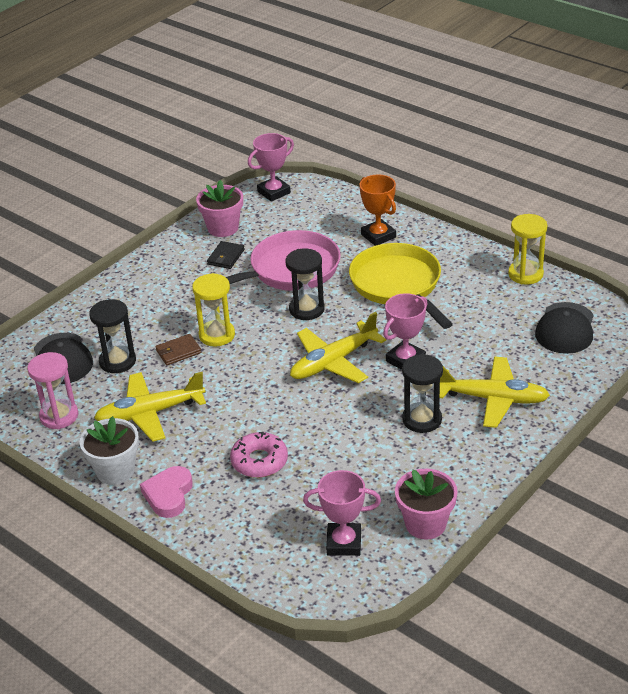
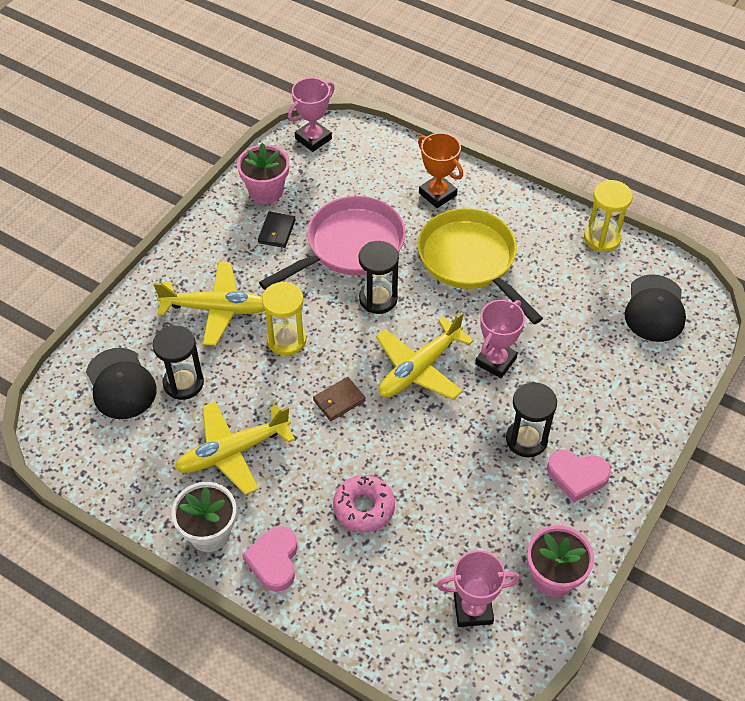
camera: 10 degrees left, 15 degrees up
(59, 416) = (132, 463): pink hourglass -> none
(178, 351) = (248, 365): brown wallet -> brown wallet (339, 400)
(464, 449) = (577, 476): none -> pink heart
(492, 399) = (595, 407): yellow plane -> yellow plane (216, 309)

